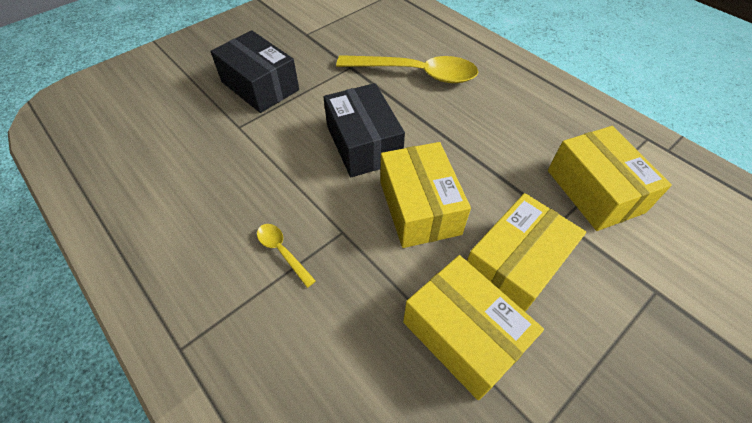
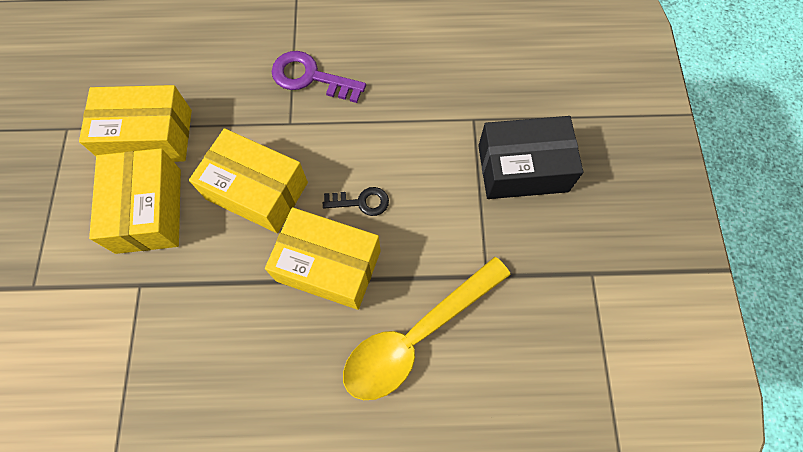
camera: 130 degrees right, 15 degrees up
(282, 251) = (310, 77): yellow spoon -> purple key
(363, 144) = (361, 202): black box -> black key
(594, 191) = (128, 347): yellow box -> yellow box (328, 266)

